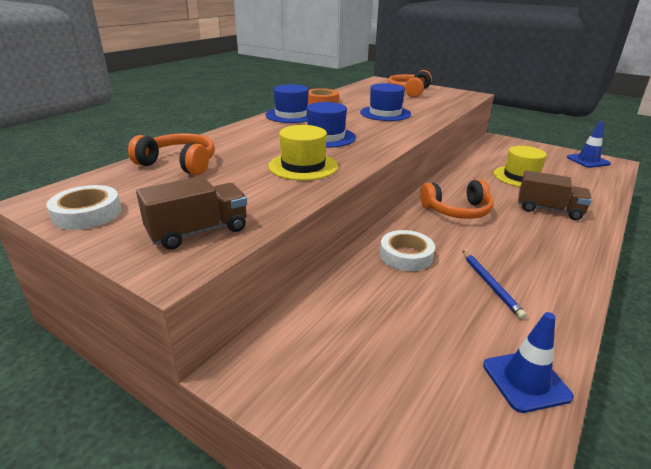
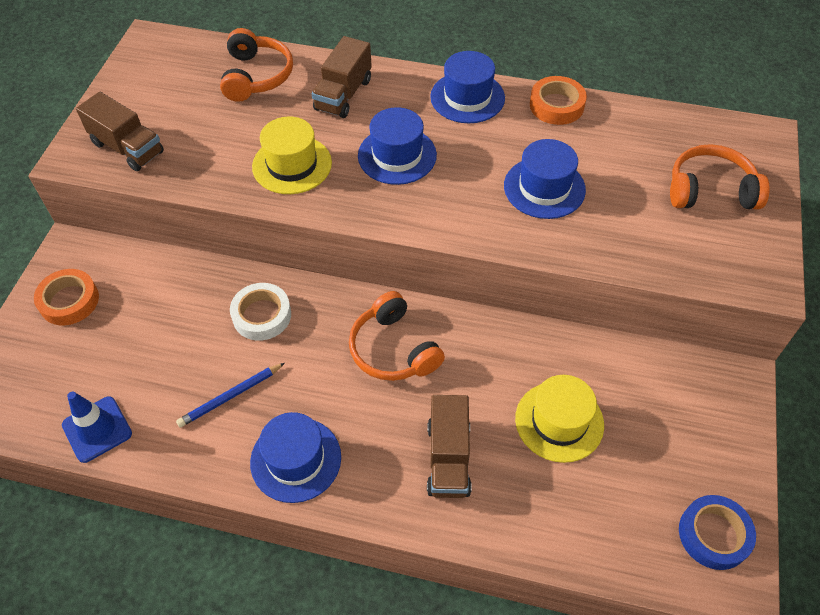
camera: 70 degrees right, 25 degrees up
(87, 214) = (136, 75): white tape -> none
(245, 141) = (343, 94): none -> brown truck
(327, 382) = (69, 301): none -> orange tape
(555, 264) = (296, 459): none -> blue hat
(588, 161) = (713, 535): blue traffic cone -> blue tape

